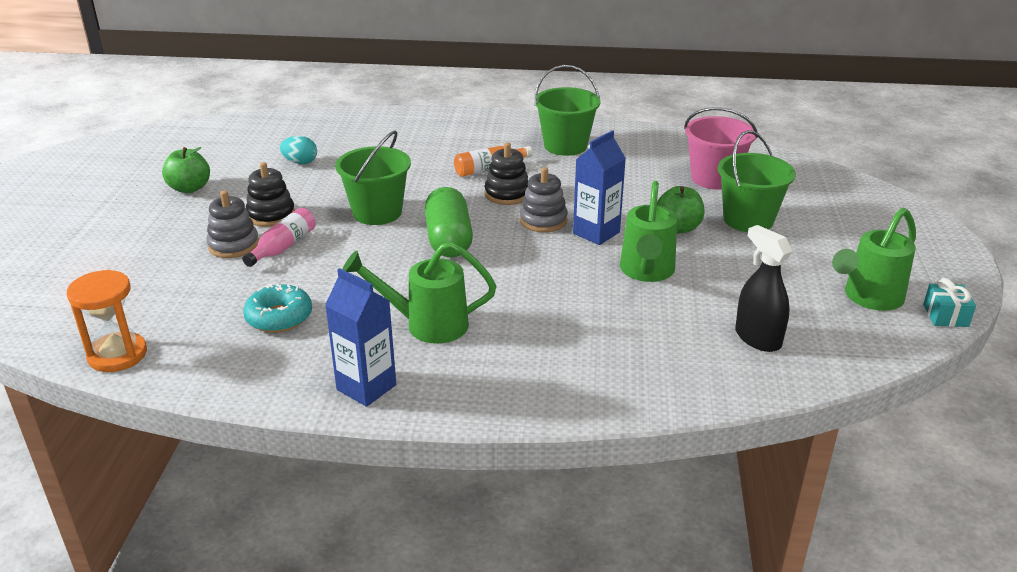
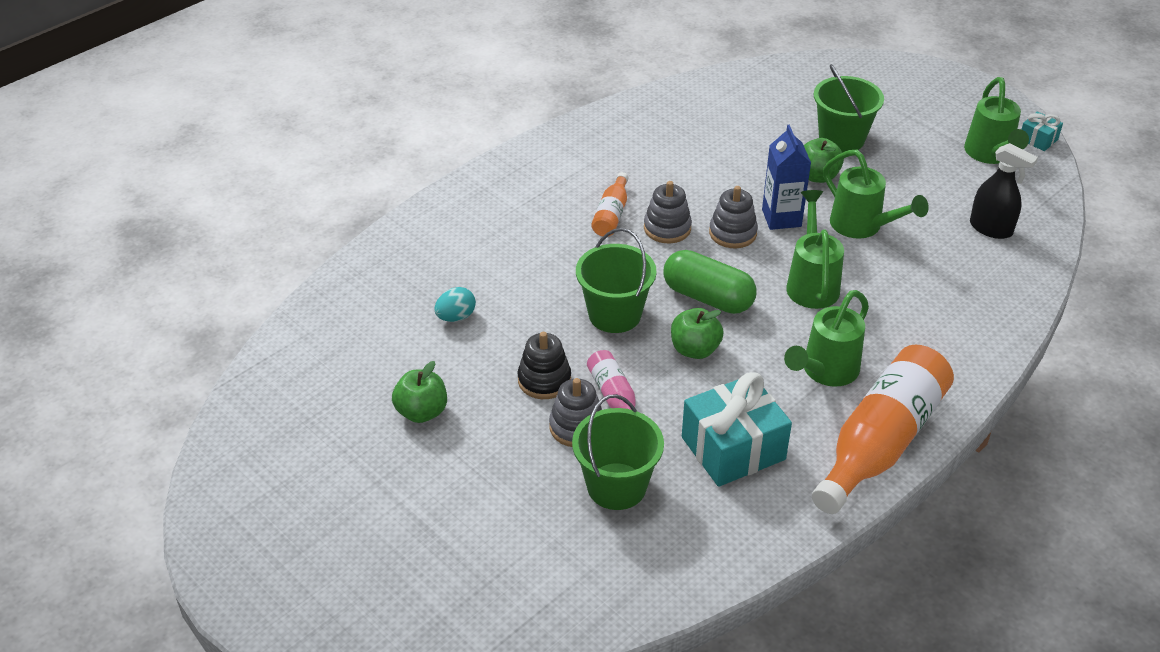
camera: 50 degrees left, 10 degrees up
(117, 355) = (697, 570): orange hourglass -> none
(279, 317) = (733, 448): turquoise donut -> turquoise gift
(366, 387) = (880, 442): blue carton -> orange bottle
(378, 257) = (695, 349): none -> green apple
(507, 194) = (667, 228): black stacking toy -> grey stacking toy
(533, 276) = (811, 283): none -> green watering can
(565, 146) = (619, 153): green bucket -> green bucket (616, 486)
(714, 178) = (764, 115): pink bucket -> none
(757, 338) = (991, 228): black spray bottle -> black spray bottle turned 150 degrees counterclockwise

